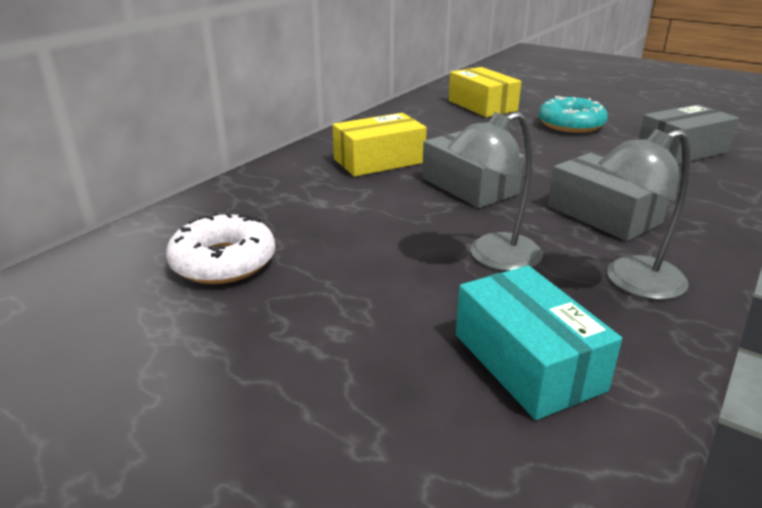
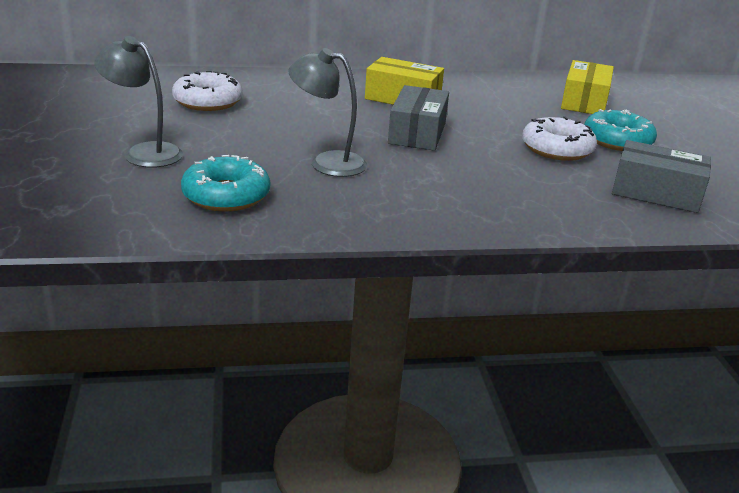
camera: 45 degrees right, 0 degrees up
(527, 361) = (226, 195): turquoise box -> turquoise donut
(566, 148) = (557, 149): none -> white donut
(603, 214) = (454, 183): grey box -> none
(631, 282) = (365, 208): grey lamp -> grey lamp (144, 152)

